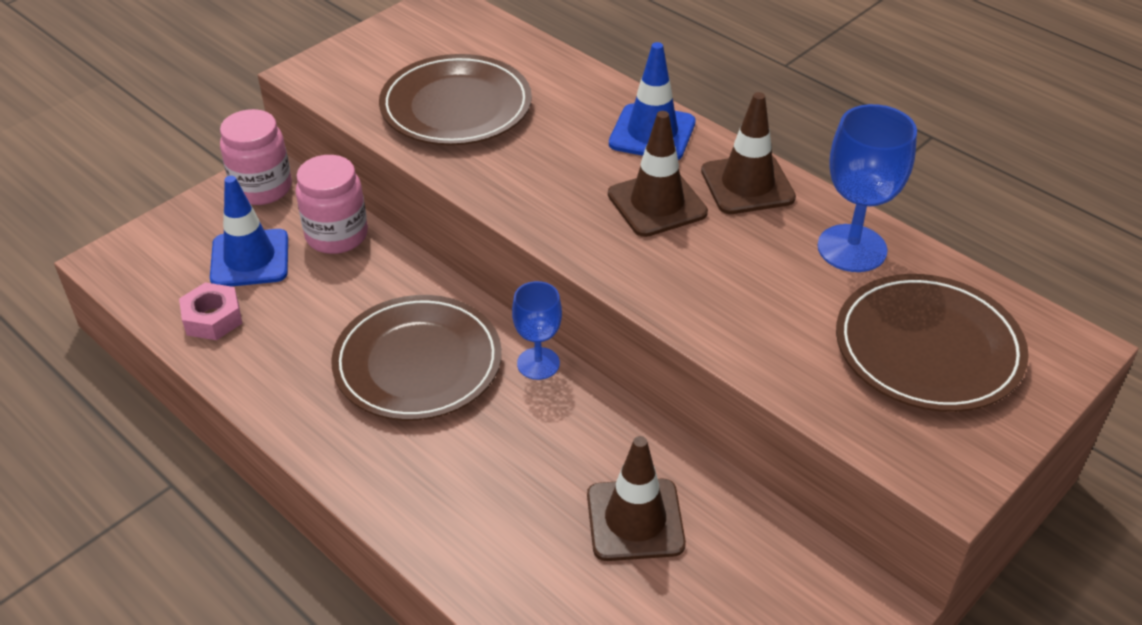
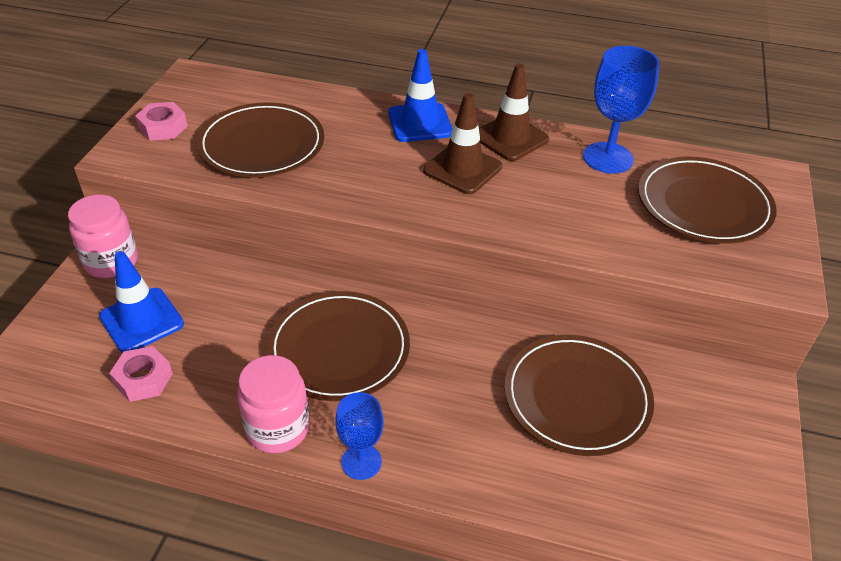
camera: 30 degrees left, 0 degrees up
(336, 235) = (203, 277): pink jar -> pink jar (278, 428)
(370, 56) = (163, 127): none -> pink nut
(538, 363) = (428, 315): blue goblet -> blue goblet (361, 462)
(635, 520) = (576, 397): brown traffic cone -> brown plate

